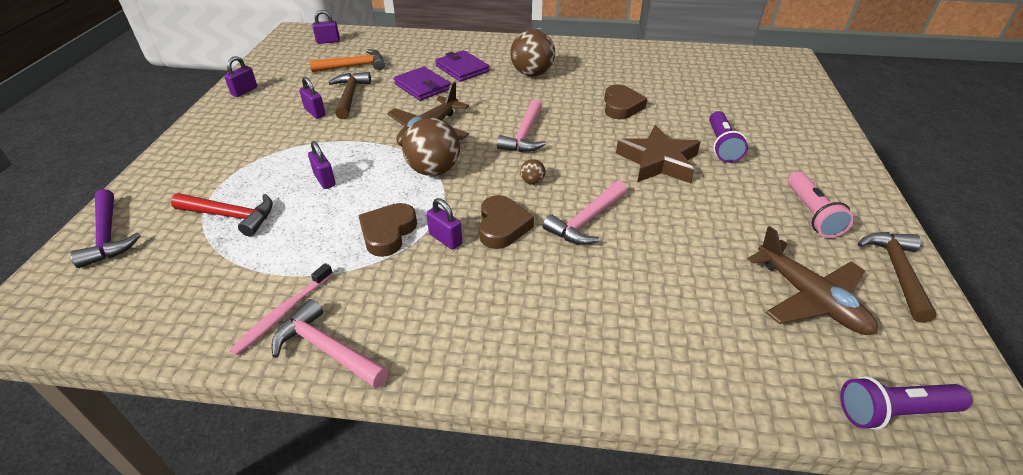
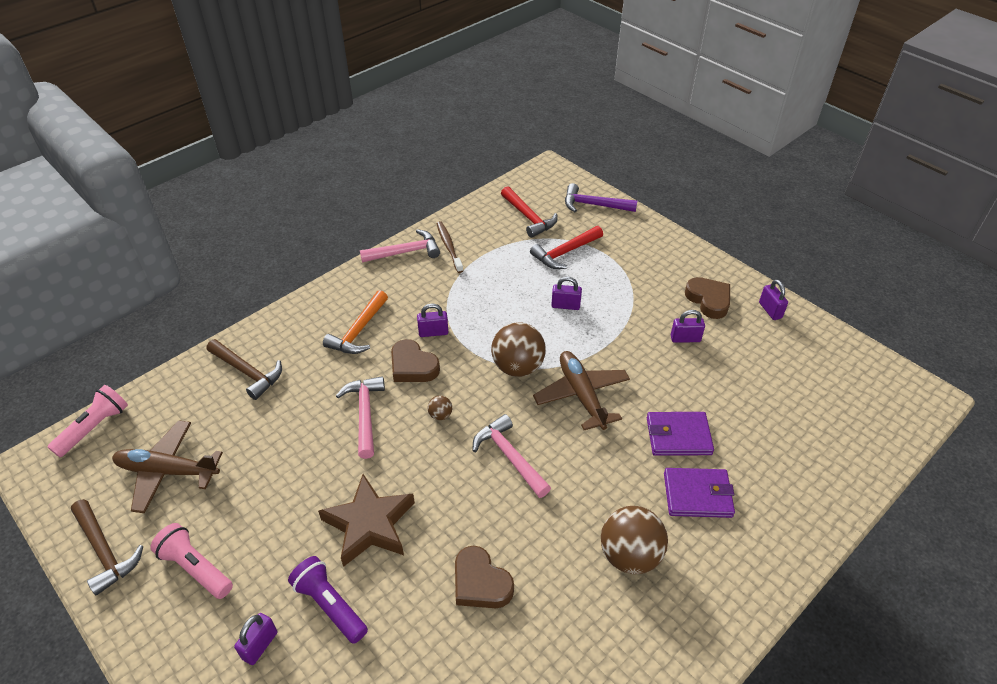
camera: 130 degrees right, 5 degrees up
(167, 276) = (528, 217): none -> red hammer
(283, 313) = (449, 246): pink toothbrush -> brown toothbrush
(328, 41) = (871, 413): purple padlock -> purple padlock (260, 645)
(350, 96) = (700, 373): brown hammer -> brown hammer (247, 372)
(354, 66) = (775, 405): orange hammer -> orange hammer (358, 331)
(388, 233) = (470, 310): brown heart -> brown heart (708, 300)
(893, 412) = (94, 427): purple flashlight -> pink flashlight

